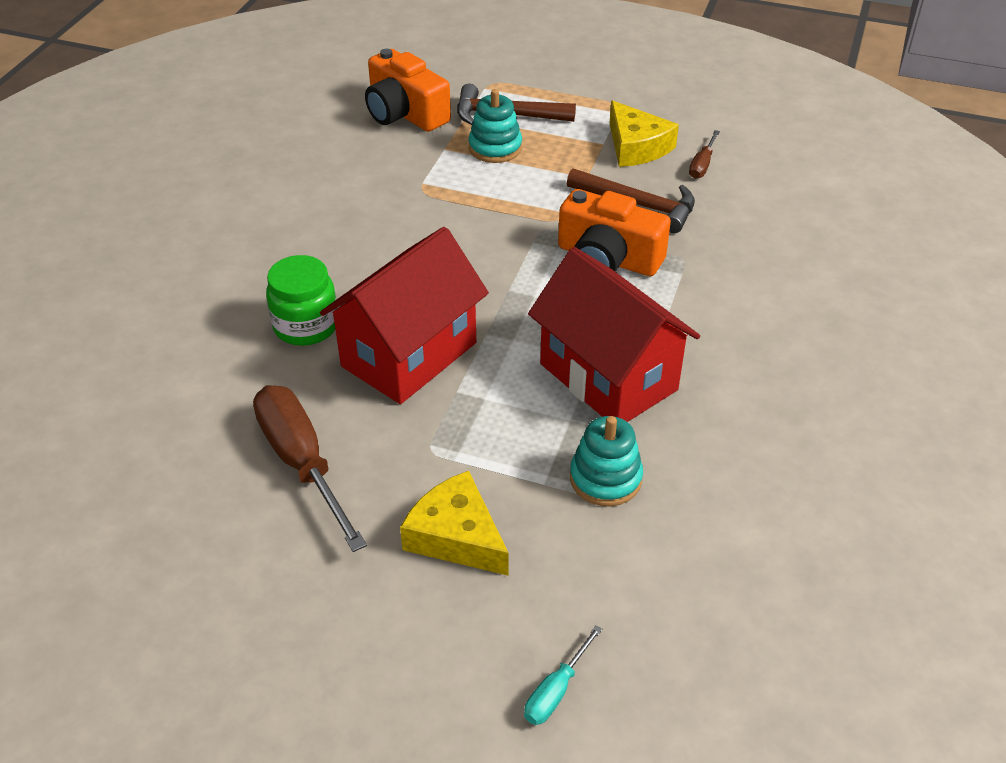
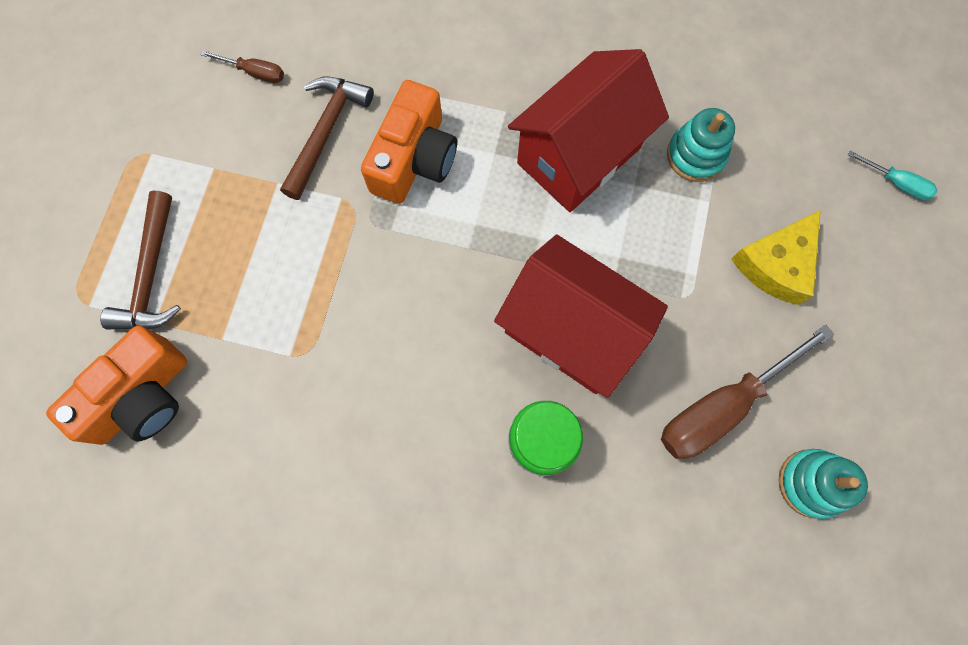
camera: 95 degrees left, 30 degrees up
(495, 148) = (220, 282): turquoise stacking toy -> turquoise stacking toy (811, 483)
(636, 147) = (220, 134): yellow cheese -> none

